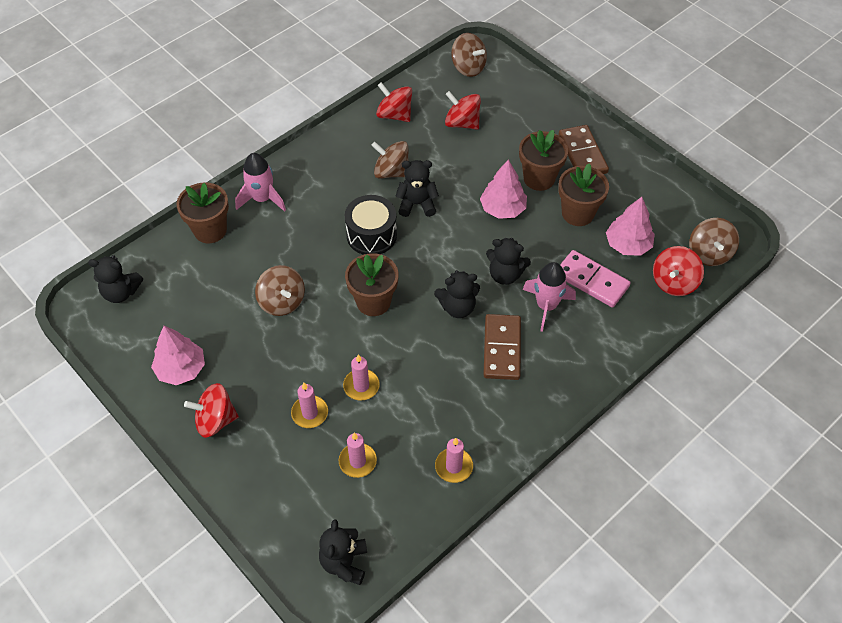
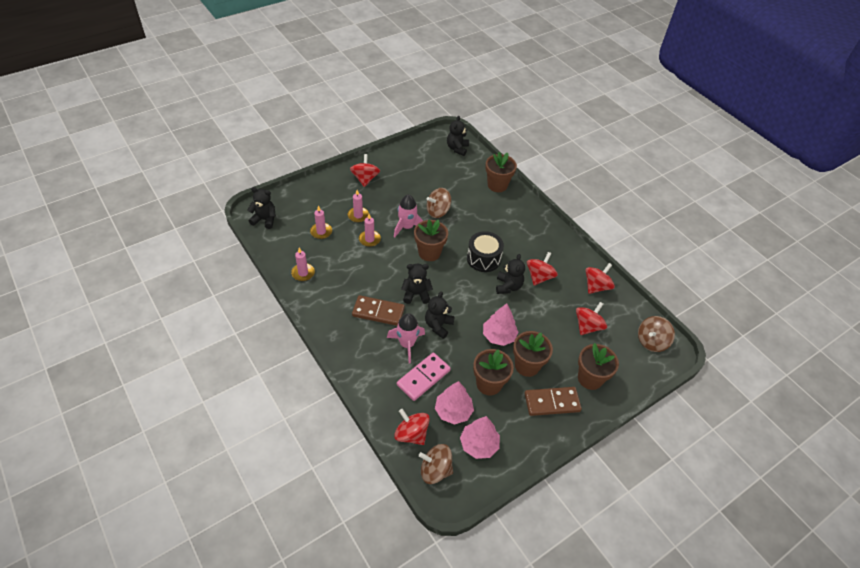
camera: 95 degrees right, 5 degrees down
(181, 369) = (401, 168): pink tree -> pink tree (479, 444)
(262, 199) = (520, 209): pink rocket -> pink rocket (407, 227)
(391, 172) = (539, 277): brown spinning top -> red spinning top
(457, 307) = (416, 294): black teddy bear -> black teddy bear turned 90 degrees clockwise
(538, 121) = (590, 378): none -> brown flower pot

